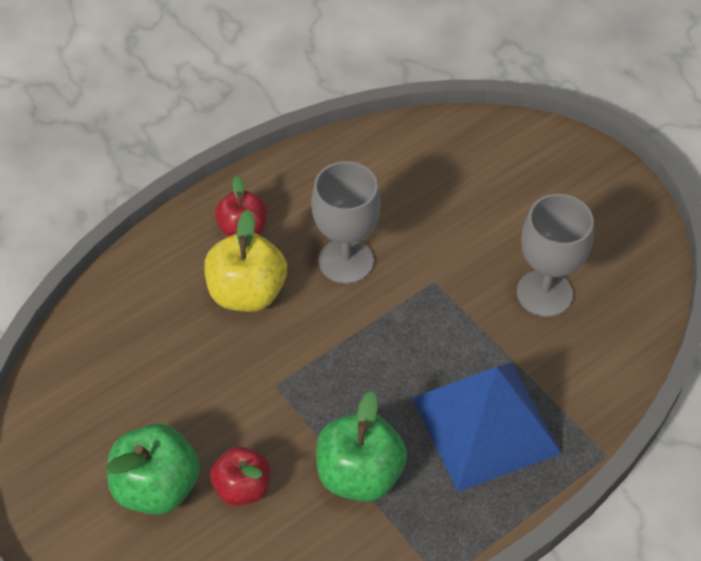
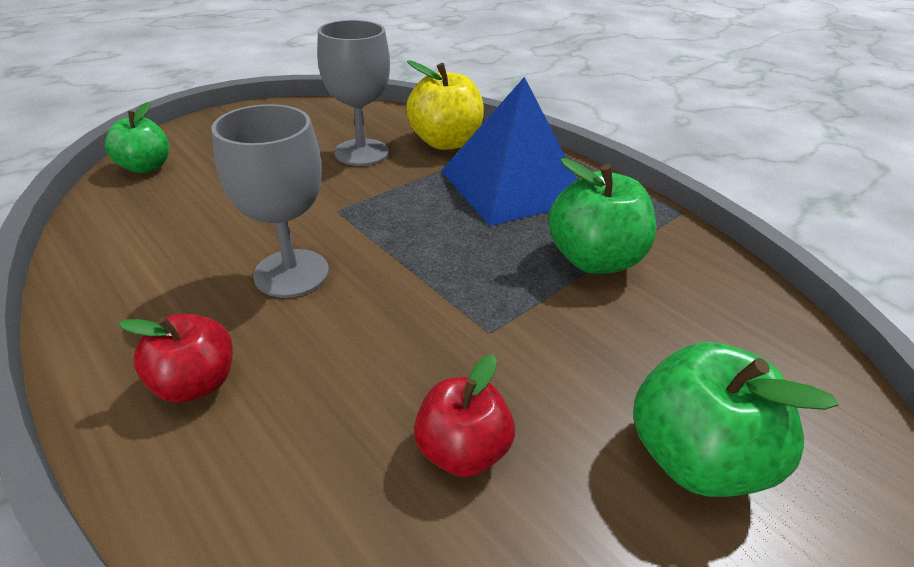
camera: 95 degrees left, 15 degrees down
(242, 487) = (651, 356): red apple -> red apple (462, 450)
(247, 293) = (328, 370): yellow apple -> yellow apple (445, 142)
(499, 138) = (146, 167): none -> green apple

